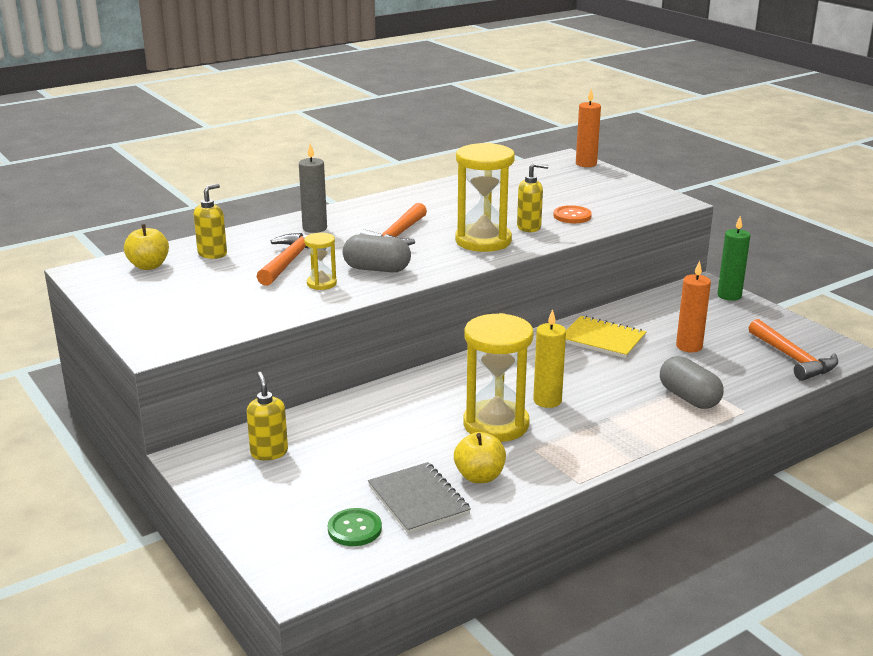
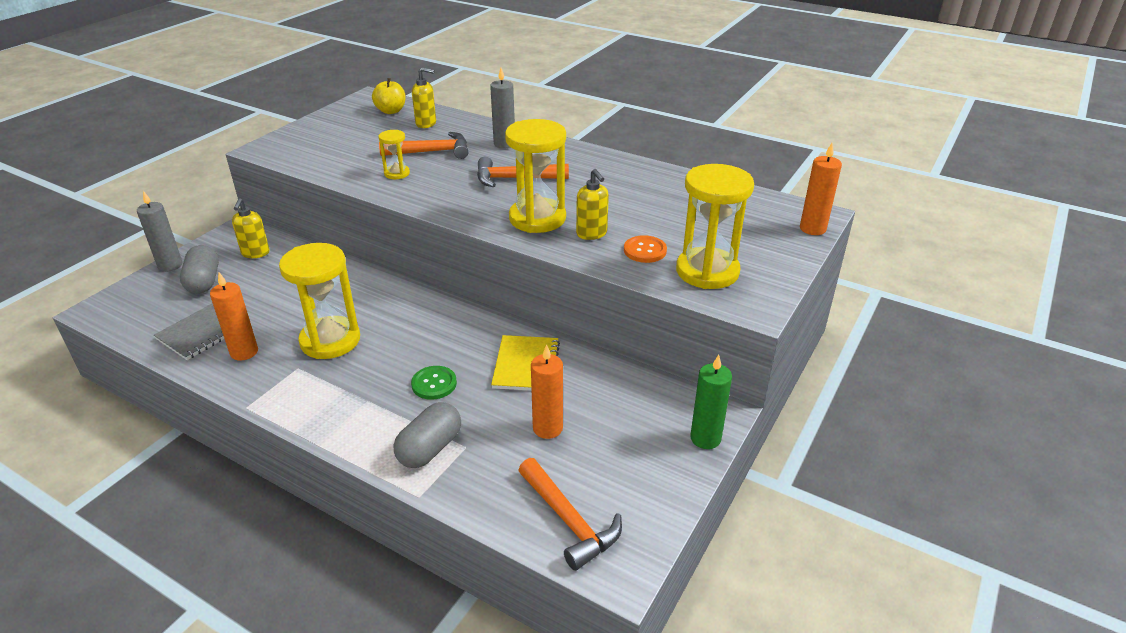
camera: 65 degrees right, 10 degrees up
(235, 517) = (170, 265): none -> grey candle
(269, 452) = (255, 253): yellow soap dispenser -> yellow soap dispenser turned 135 degrees clockwise
(354, 529) = (161, 315): green button -> green button (434, 384)
(377, 269) = (439, 187): grey capsule -> grey capsule (204, 282)
(479, 476) = (244, 352): yellow apple -> orange candle
(547, 401) = (383, 358): yellow candle -> none
(618, 204) = (707, 271): none -> yellow hourglass
(793, 359) = (569, 521): orange hammer -> orange hammer turned 75 degrees counterclockwise

